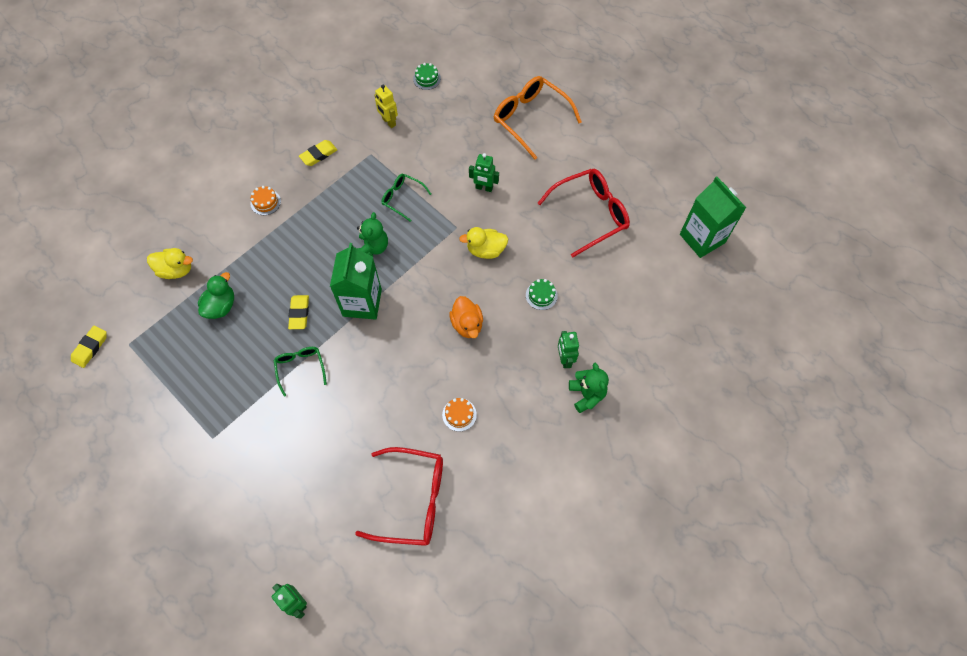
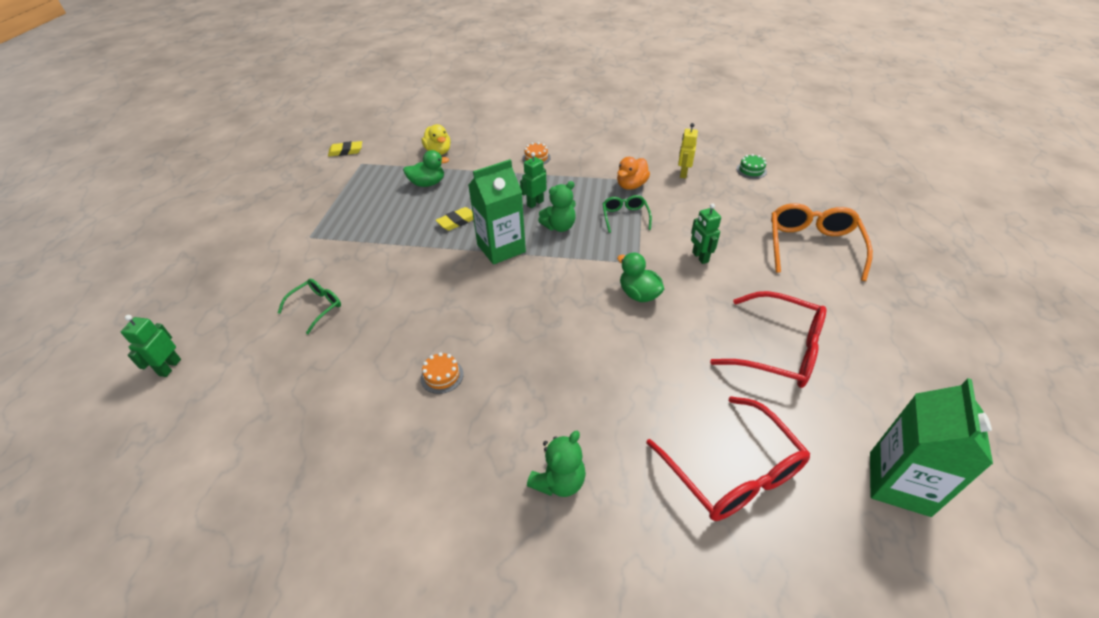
camera: 55 degrees right, 20 degrees down
(300, 368) = (407, 248): green glasses -> green glasses (316, 307)
(318, 155) = (607, 158): yellow eraser -> none
(413, 500) = (320, 393): red glasses -> red glasses (732, 471)
(467, 324) = (546, 326): orange duck -> orange duck (631, 185)
(486, 250) = (638, 294): yellow duck -> green duck
(541, 295) = (638, 364): green cake -> none
(564, 359) = (584, 431): green robot -> green robot (535, 203)

